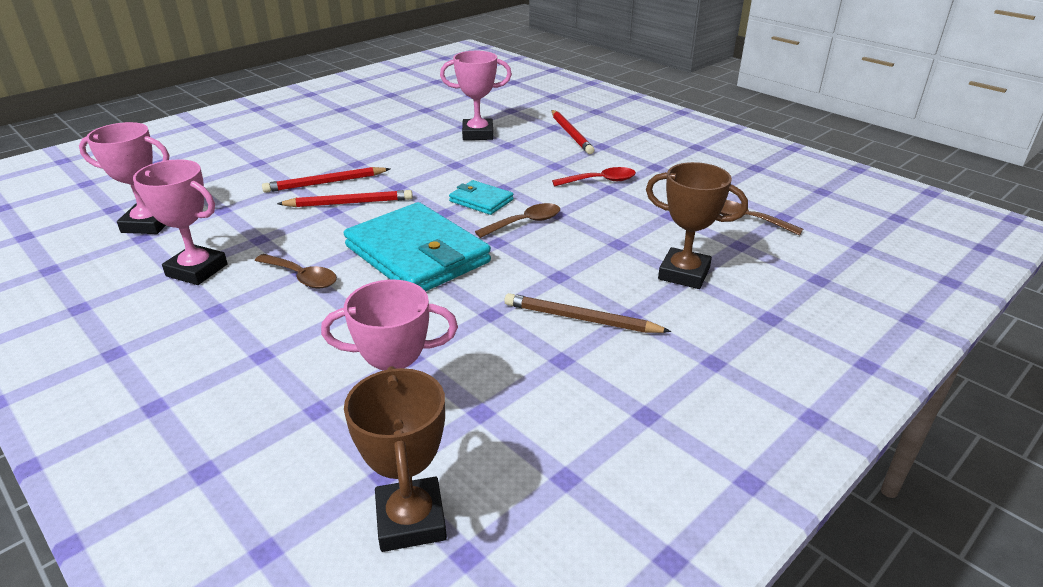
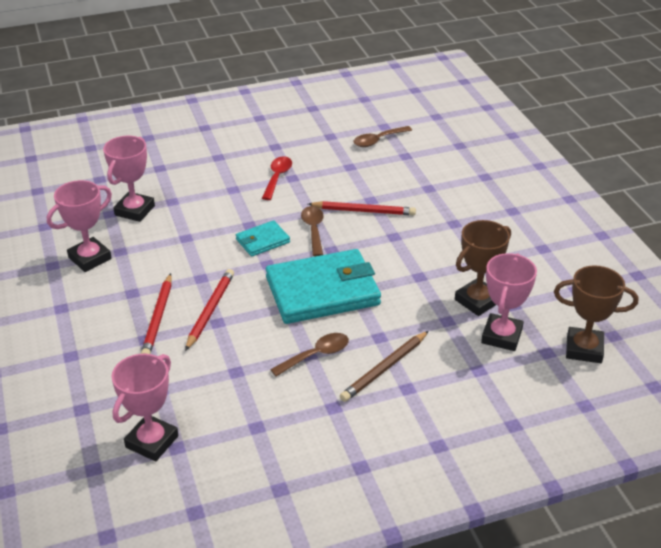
camera: 65 degrees left, 5 degrees up
(197, 270) = (264, 413): pink trophy -> pink trophy (90, 258)
(571, 134) = (182, 164): red pencil -> red pencil (364, 211)
(581, 319) = (446, 242): brown pencil -> brown pencil (384, 368)
(684, 274) = (423, 188): brown trophy -> brown trophy (477, 301)

